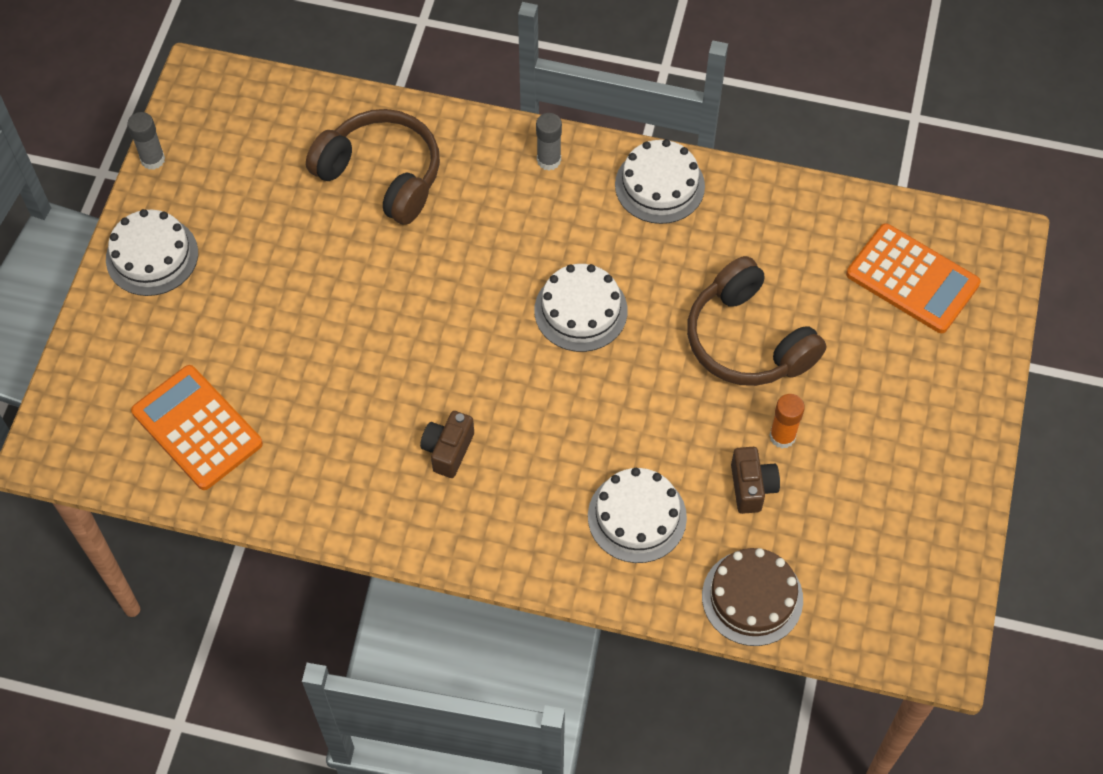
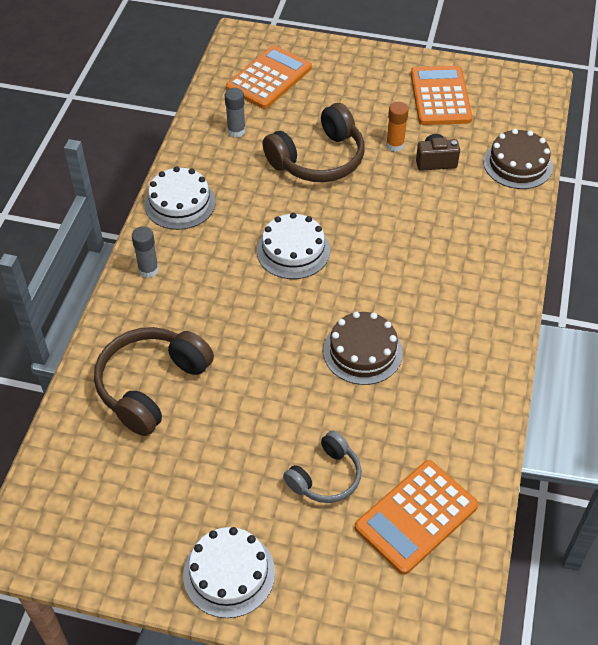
camera: 90 degrees left, 10 degrees down
(153, 159) = (111, 584): grey glue stick -> grey glue stick (236, 131)
(253, 342) = (326, 477): none -> grey headphones
(420, 383) = (362, 351): none -> brown cake
(448, 450) = (422, 332): brown camera -> none
(637, 517) = (465, 221): white cake -> none
(893, 504) = (440, 96): none -> orange calculator

